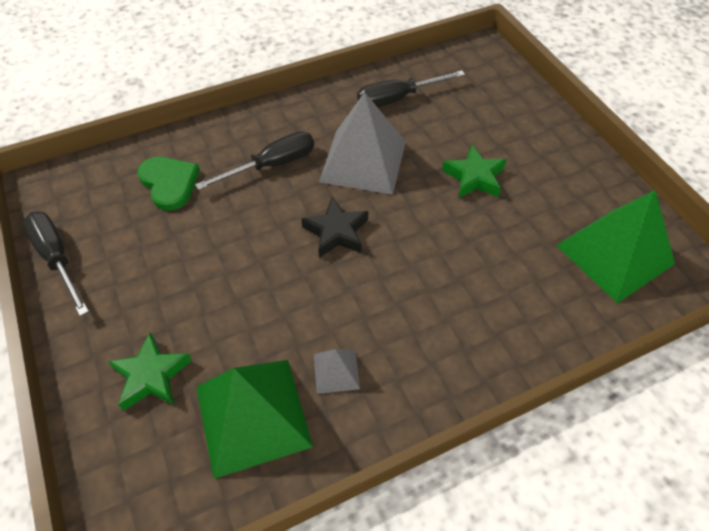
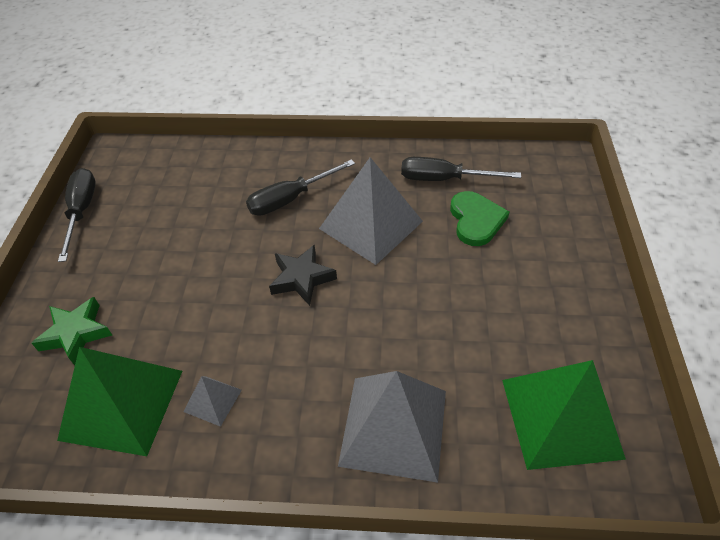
camera: 30 degrees right, 5 degrees down
(169, 183) = (200, 184): green heart -> green heart (476, 220)
(272, 165) = (290, 199): black screwdriver -> black screwdriver turned 150 degrees clockwise
(474, 177) = (465, 279): green star -> none
(502, 319) = (394, 427): none -> grey pyramid

